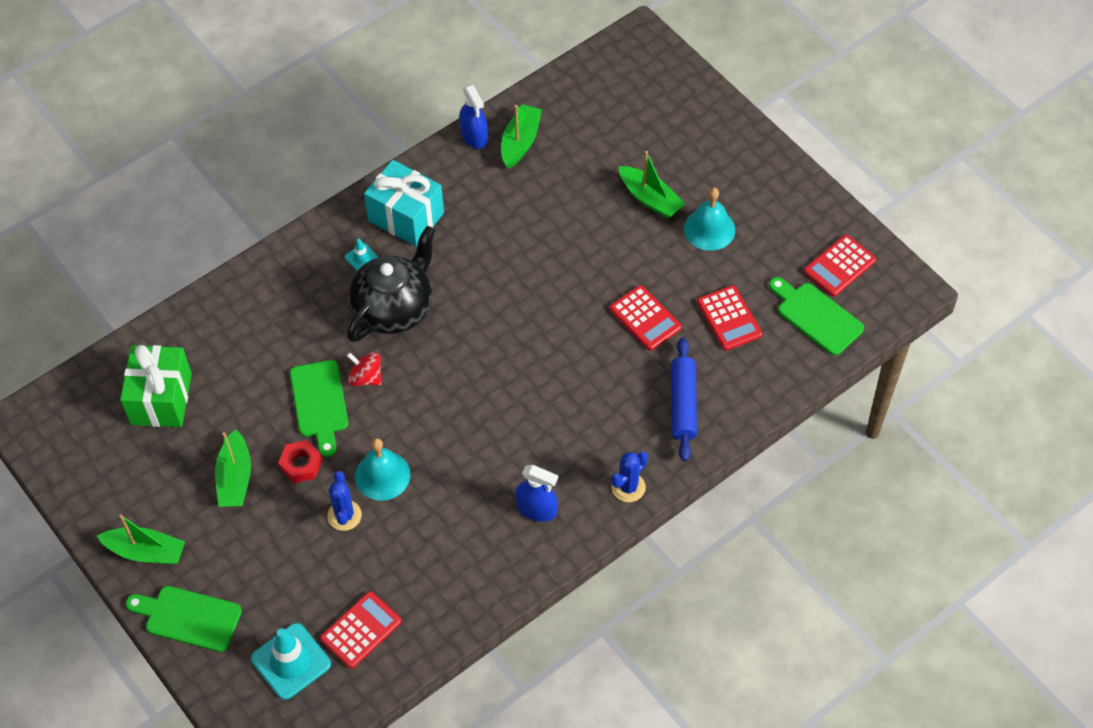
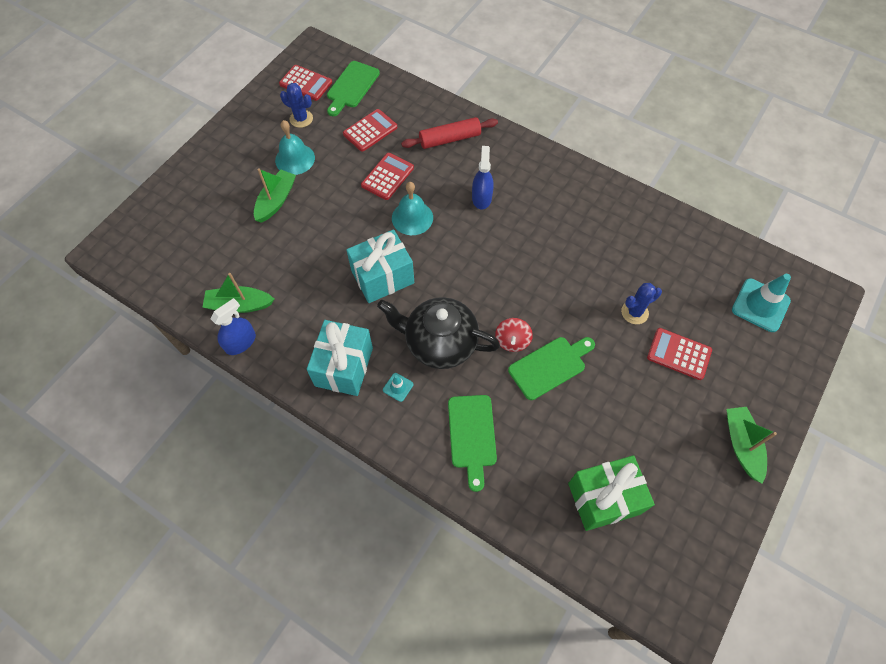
camera: 110 degrees left, 5 degrees up
(188, 617) = (772, 388): green cutting board -> green cutting board (472, 435)
(235, 478) = (645, 403): green boat -> none
(301, 465) = (609, 359): red nut -> none
(361, 630) = (712, 270): red calculator -> red calculator (679, 354)
(382, 475) = (590, 299): turquoise bell -> turquoise bell (412, 218)
(500, 277) = (382, 277): none -> turquoise gift
(536, 509) = (568, 197): blue spray bottle -> blue spray bottle (481, 198)
(628, 487) = (526, 152): blue cactus -> blue cactus (301, 119)
(683, 404) = (449, 139): blue rolling pin -> red rolling pin

